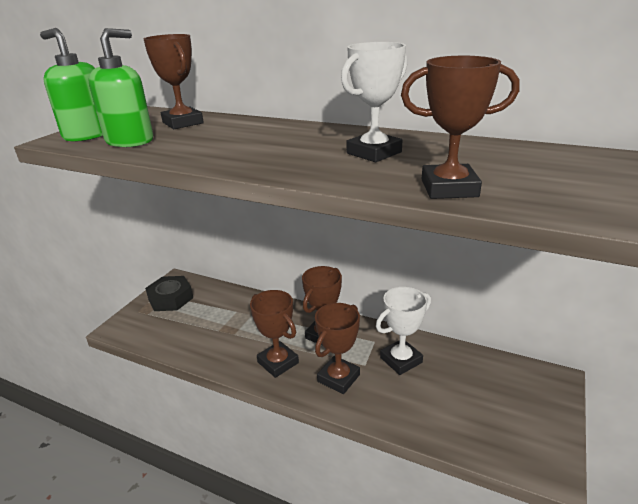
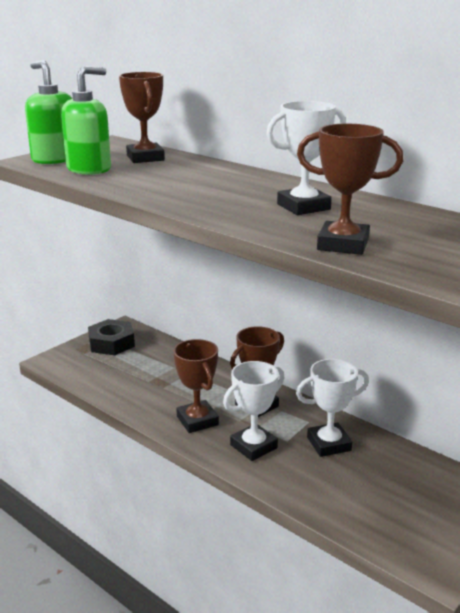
camera: 15 degrees right, 5 degrees down
(338, 378) = (253, 446): brown trophy -> white trophy

